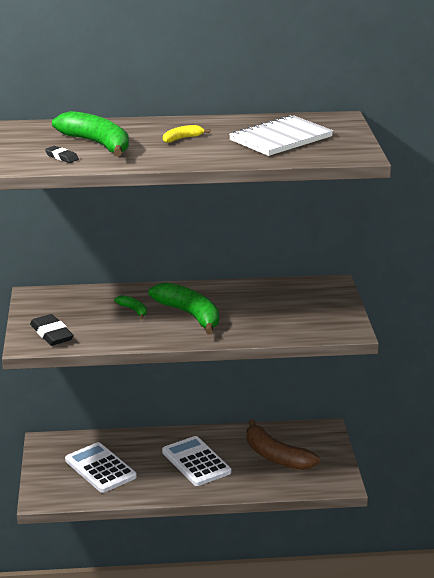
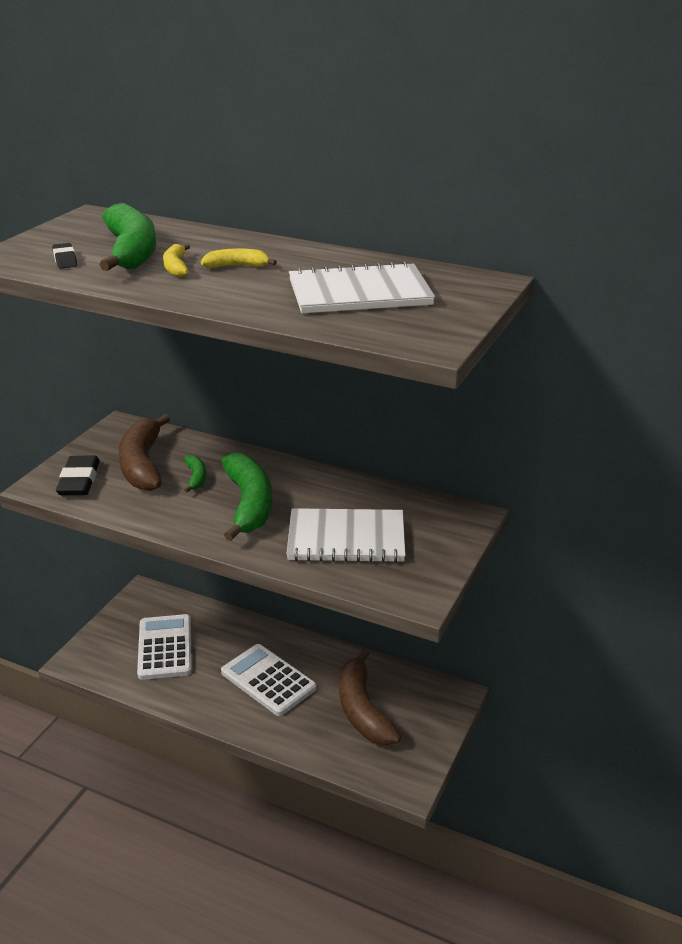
camera: 30 degrees right, 5 degrees up
(84, 313) = (143, 464): none -> brown banana
(145, 147) = (176, 267): none -> yellow banana
(196, 462) = (268, 680): white calculator -> white calculator turned 45 degrees counterclockwise
(274, 315) = (346, 538): none -> white notebook

